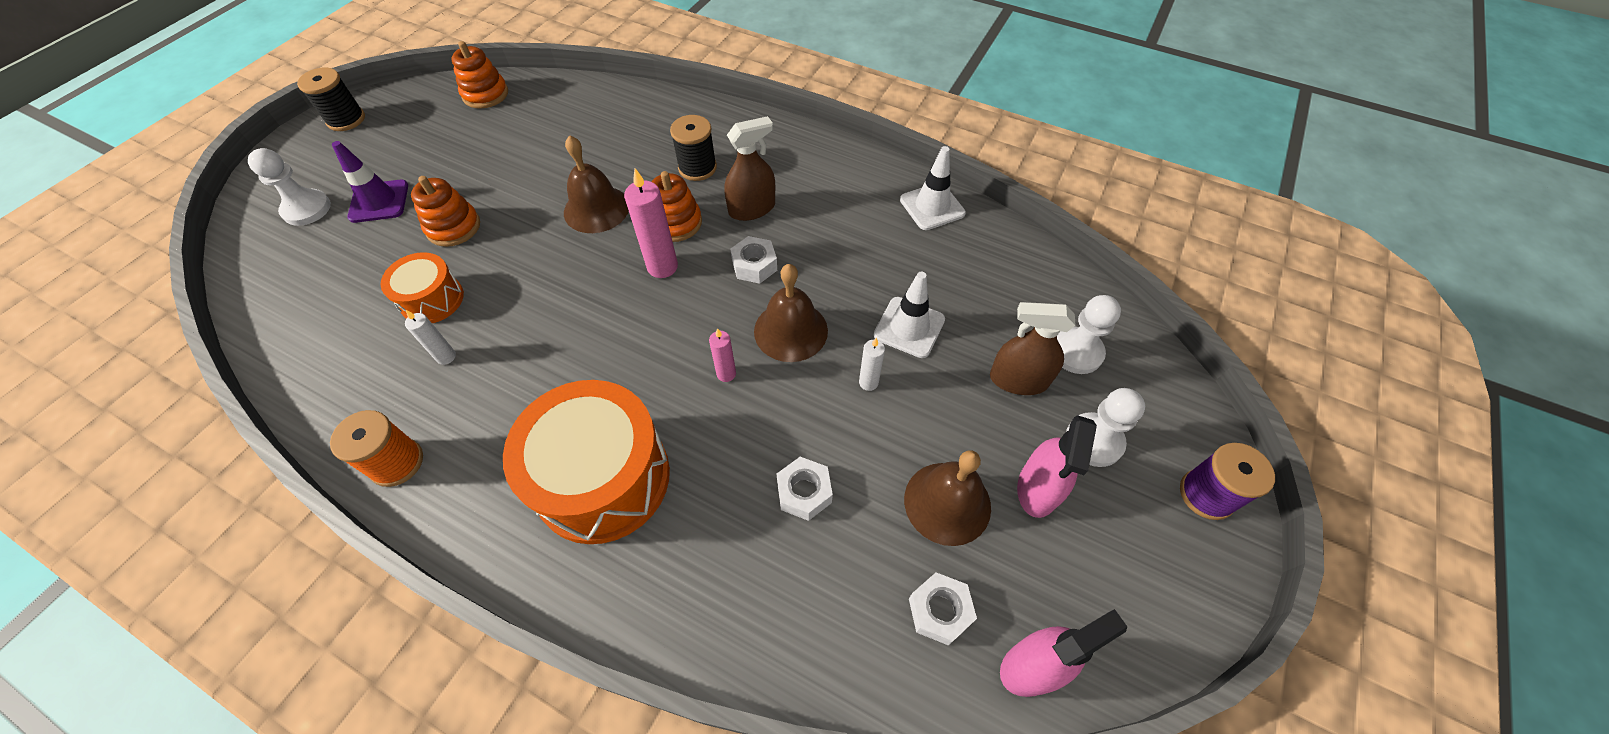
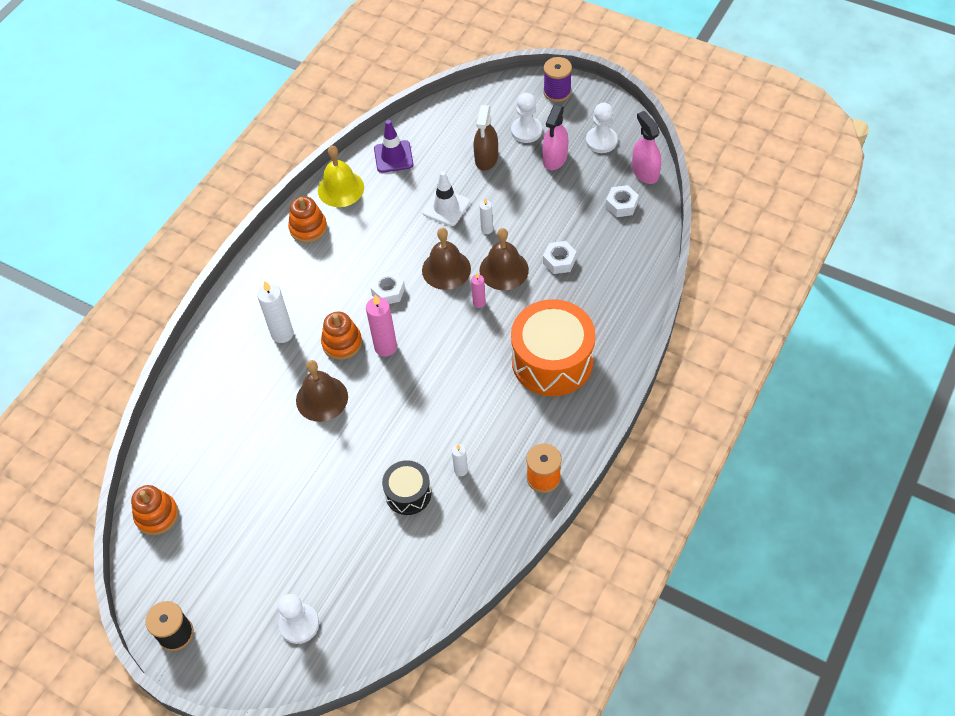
camera: 85 degrees left, 0 degrees up
(379, 201) = (296, 566): purple traffic cone -> purple traffic cone (393, 157)
(432, 300) = (408, 493): orange drum -> black drum
(453, 227) = (332, 498): orange stacking toy -> orange stacking toy (308, 228)
(697, 168) = (282, 334): black spool -> white candle
(752, 208) = (332, 295): brown spray bottle -> none
(932, 206) = (341, 188): white traffic cone -> yellow bell
(947, 503) = (564, 197): brown bell -> brown bell (504, 270)
(1038, 488) = (555, 158): pink spray bottle -> pink spray bottle turned 90 degrees clockwise
(1076, 352) = (467, 129): white pawn -> white pawn (601, 141)

